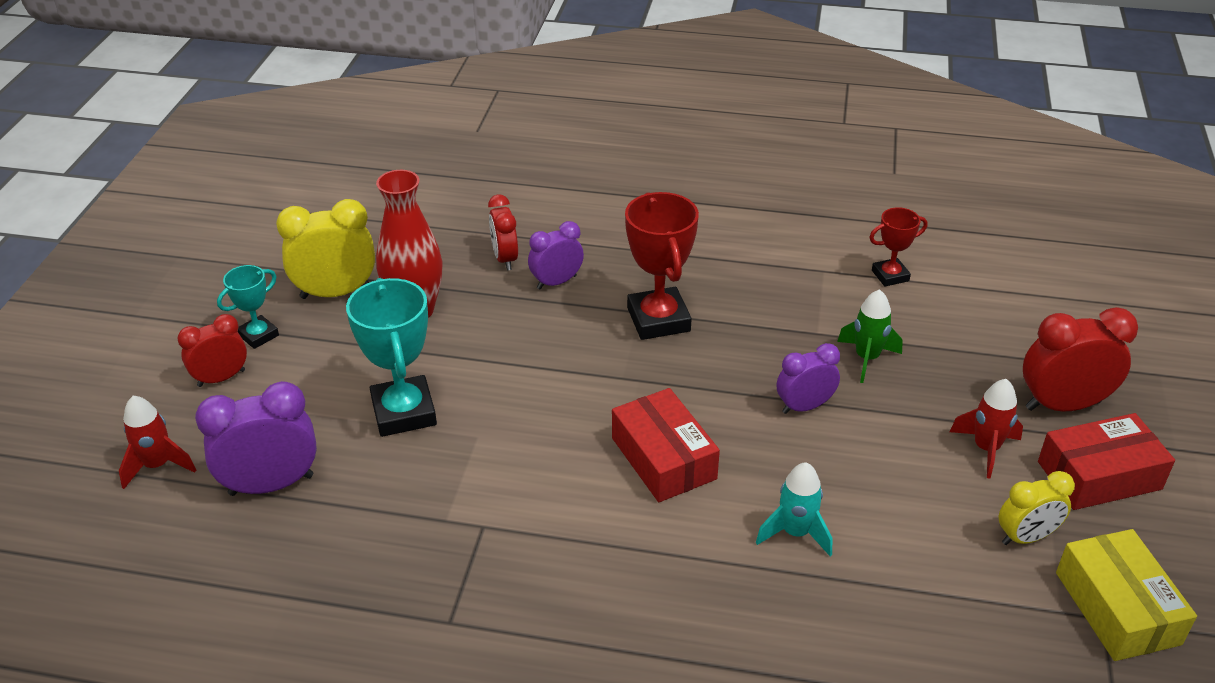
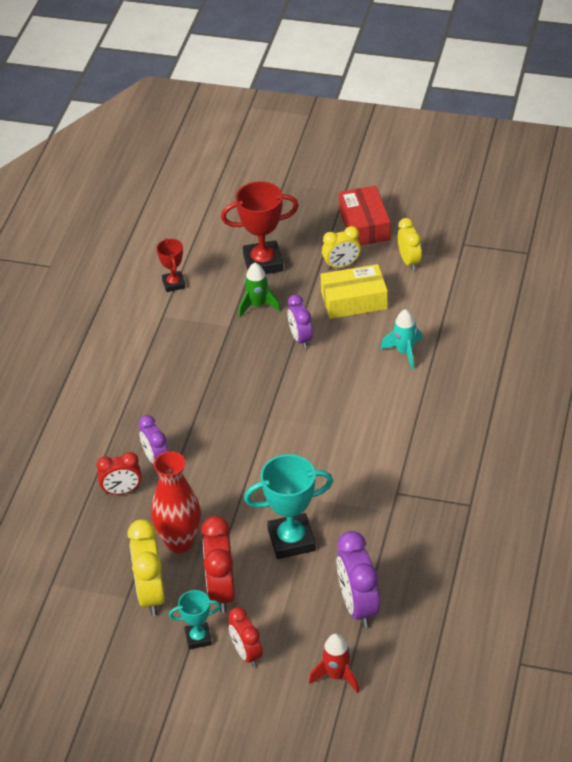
camera: 85 degrees left, 5 degrees up
(258, 335) = (198, 638): turquoise trophy -> turquoise trophy turned 60 degrees counterclockwise
(658, 319) = (206, 404): red trophy -> red trophy (263, 263)
(663, 458) = (342, 406): red box -> none
(986, 449) = (341, 265): red rocket -> yellow clock
(1062, 405) = (307, 228): red clock -> red clock (221, 591)
(1117, 608) = (456, 238): yellow box -> yellow box (354, 300)

